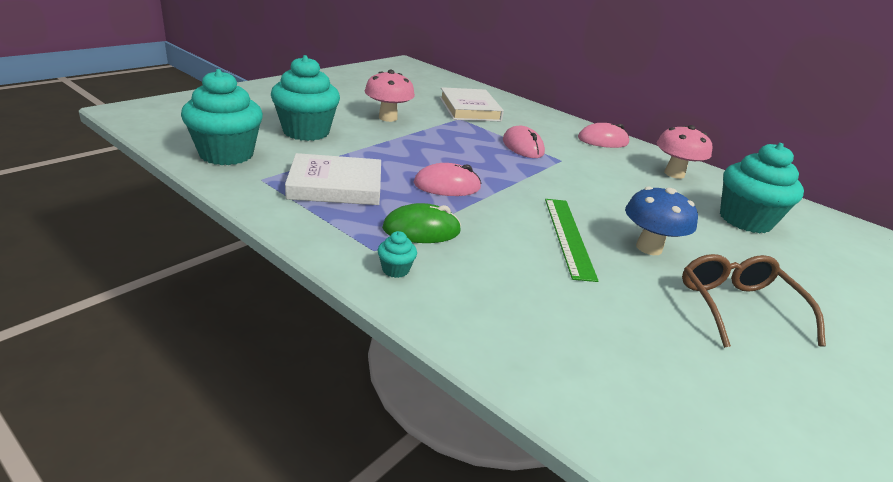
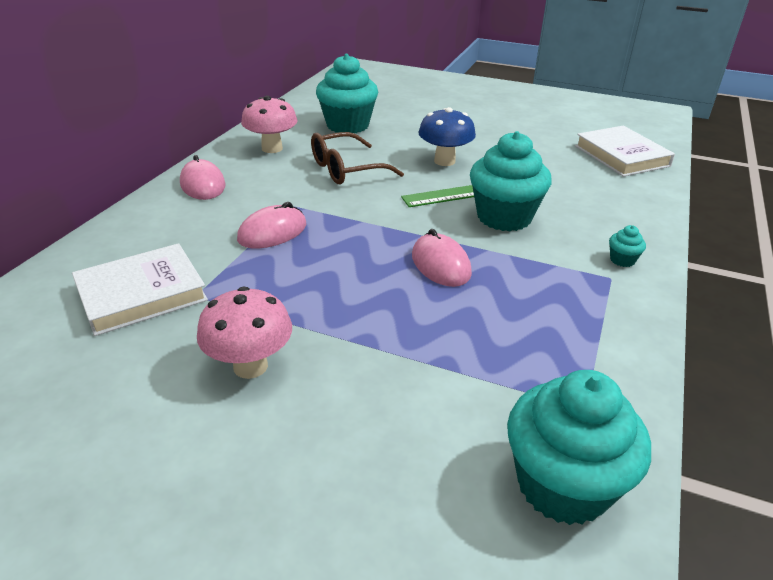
camera: 105 degrees left, 5 degrees up
(306, 132) = (393, 435): turquoise cupcake -> turquoise cupcake (504, 217)
(335, 186) = (529, 339): white book -> white book (621, 156)
(421, 230) = (547, 261): green mouse -> none
(737, 307) = (488, 136): brown glasses -> brown glasses (346, 169)

